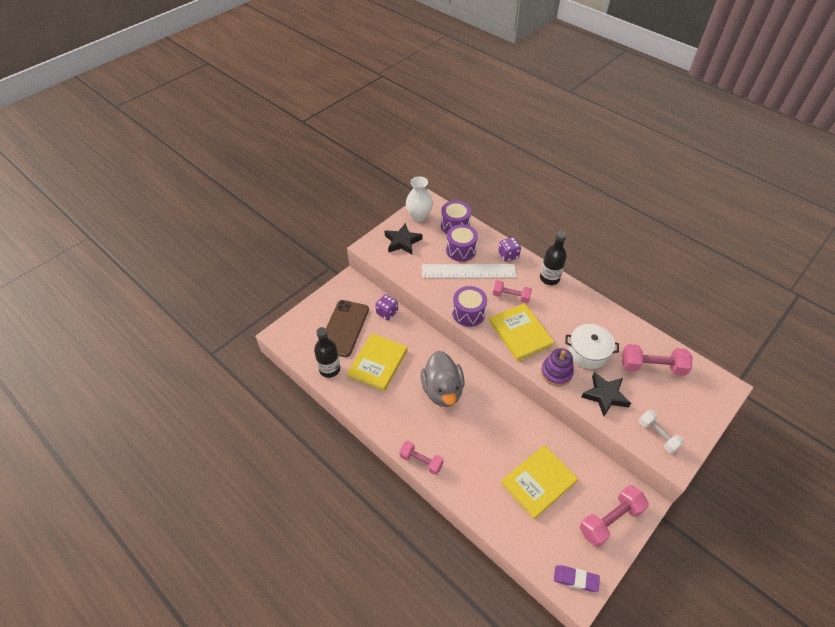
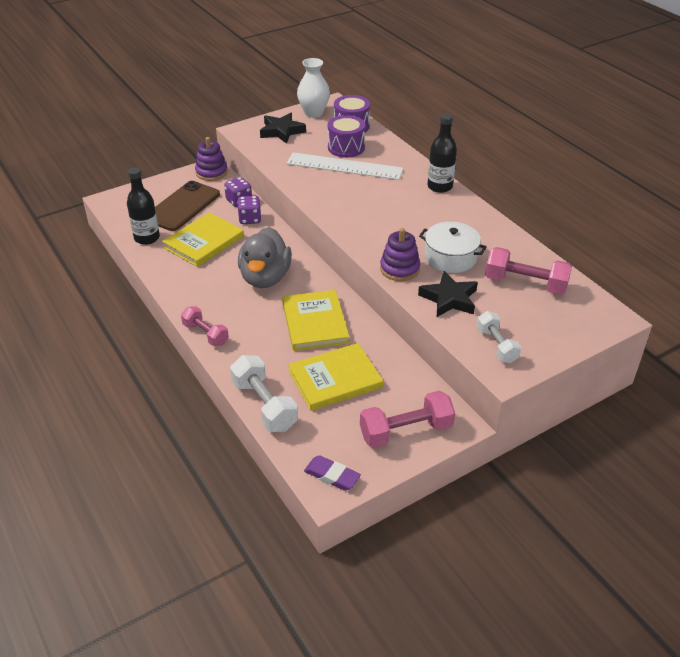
camera: 15 degrees right, 10 degrees down
(351, 286) = (211, 172): none -> purple stacking toy
(468, 313) = (323, 201): purple drum -> none
(497, 522) = (264, 405): none -> white dumbbell
(508, 255) = (401, 160): purple dice -> purple dice (250, 219)
(511, 296) = (383, 195): pink dumbbell -> none
(520, 333) = (376, 228): yellow book -> yellow book (315, 323)

